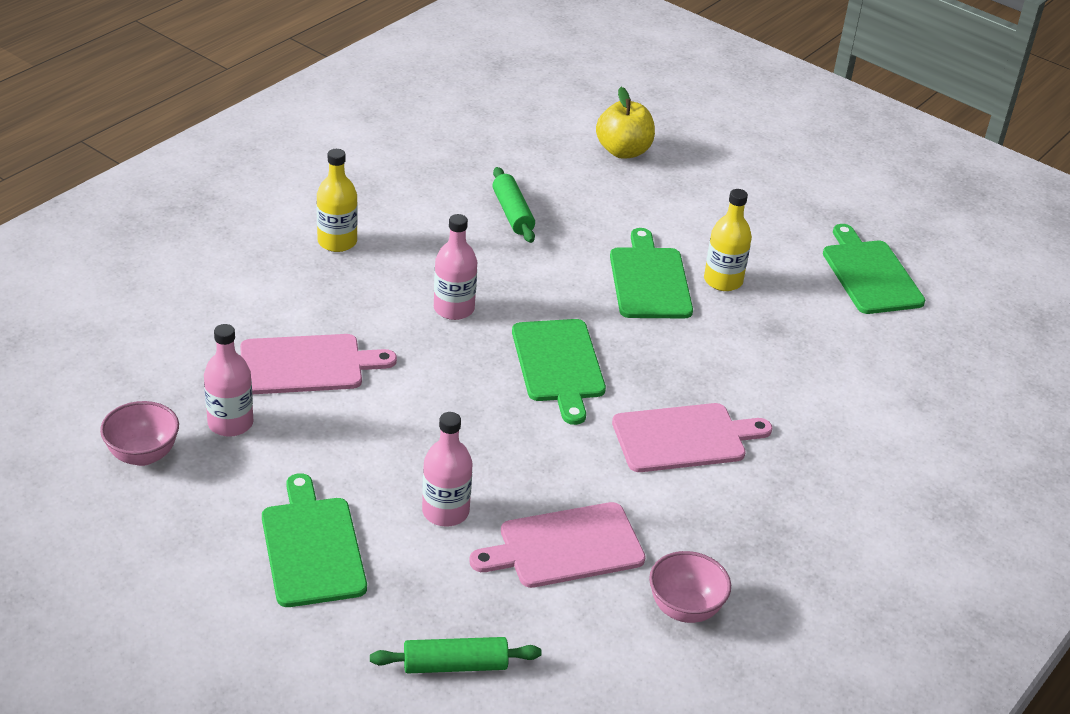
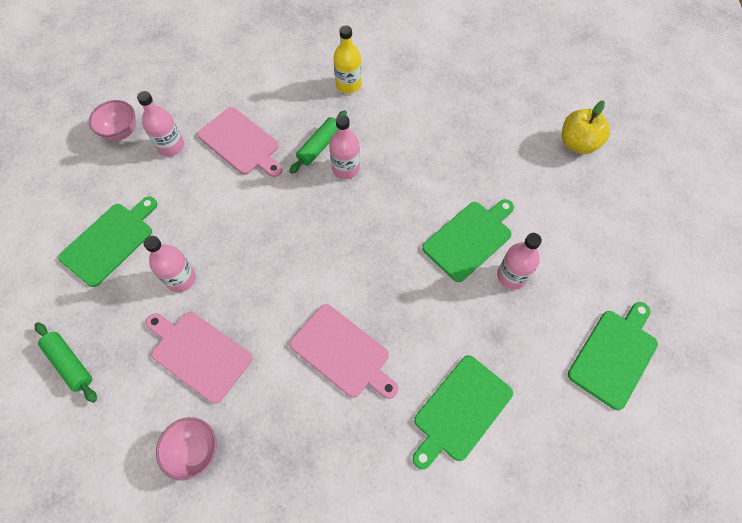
camera: 55 degrees right, 25 degrees up
(512, 213) = (456, 135): green rolling pin -> green rolling pin (319, 146)
(558, 364) = (347, 247): green cutting board -> green cutting board (460, 410)
(723, 281) = (511, 276): yellow bottle -> pink bottle

